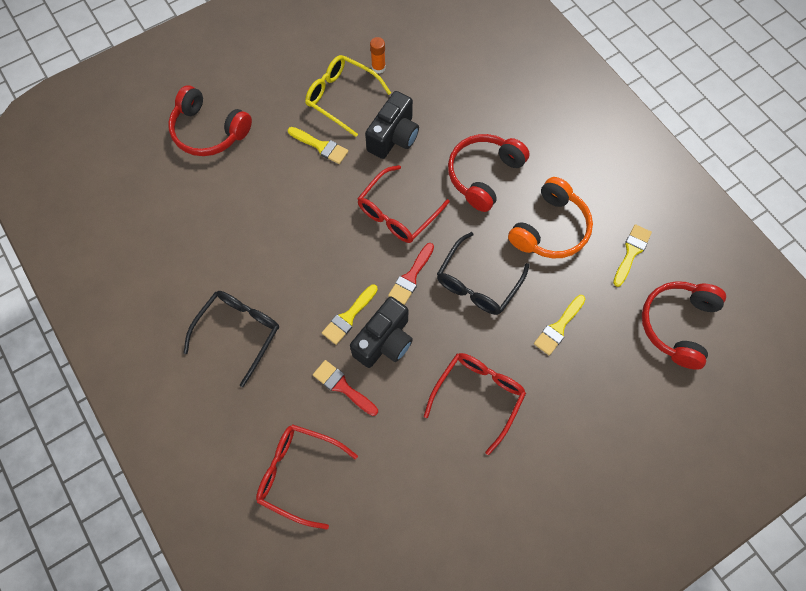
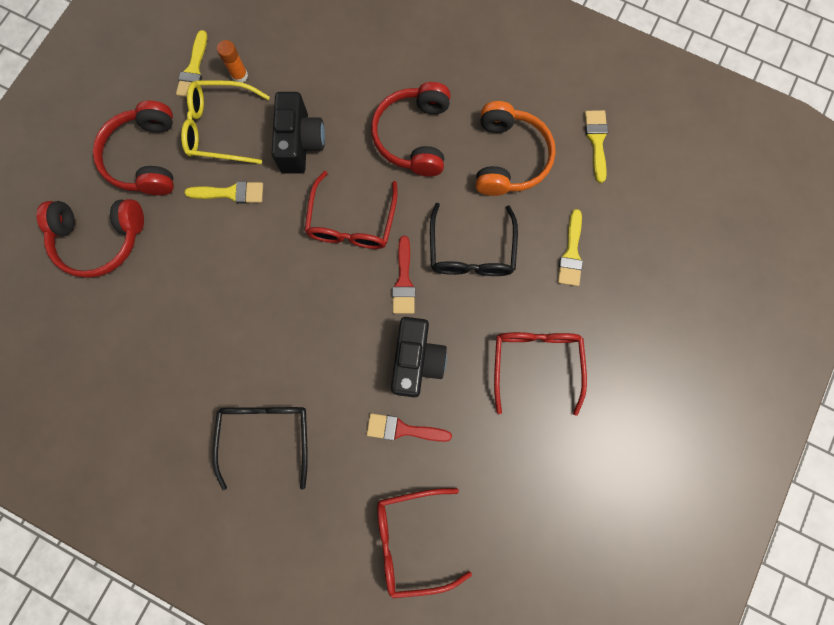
camera: 30 degrees left, 10 degrees up
(348, 317) = (367, 356): yellow brush -> yellow brush (194, 70)
(677, 325) = (675, 190): red headphones -> red headphones (146, 157)

